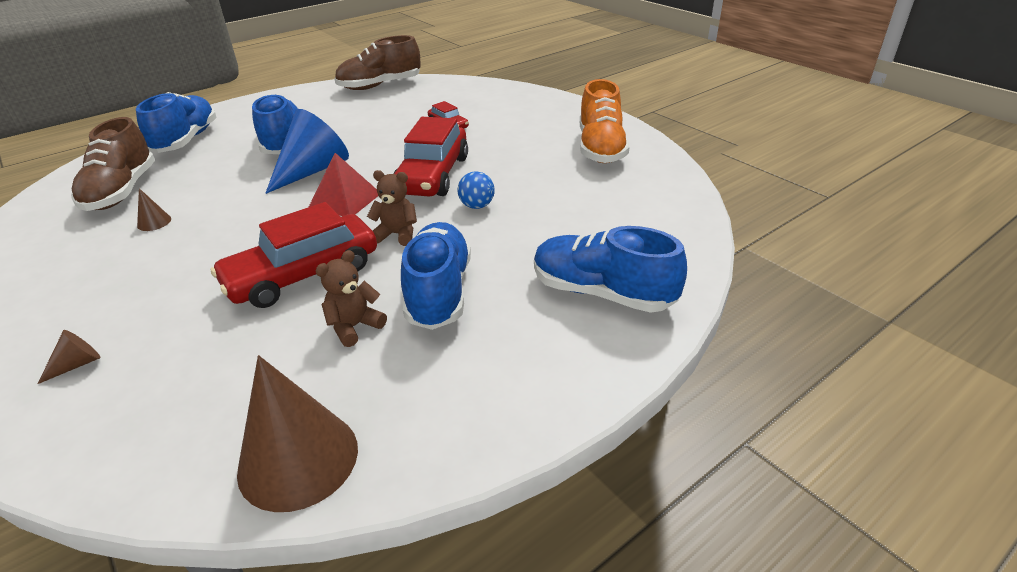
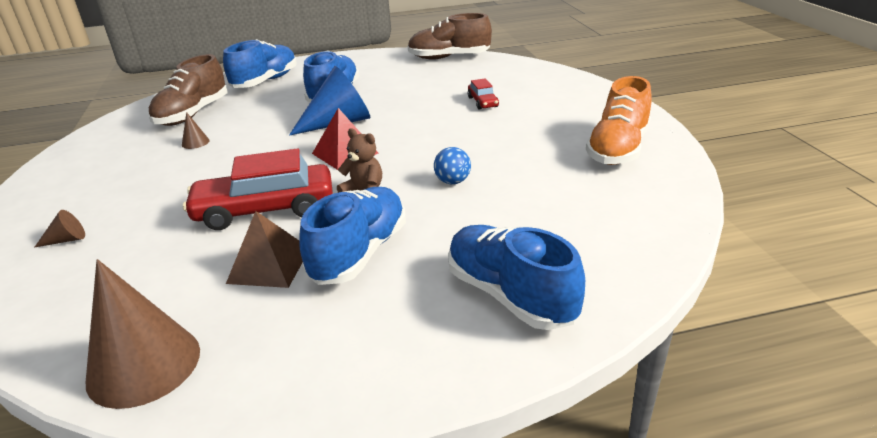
camera: 25 degrees right, 5 degrees down
(354, 326) = (269, 265): brown teddy bear -> brown pyramid
(433, 175) = (434, 145): red car -> none

